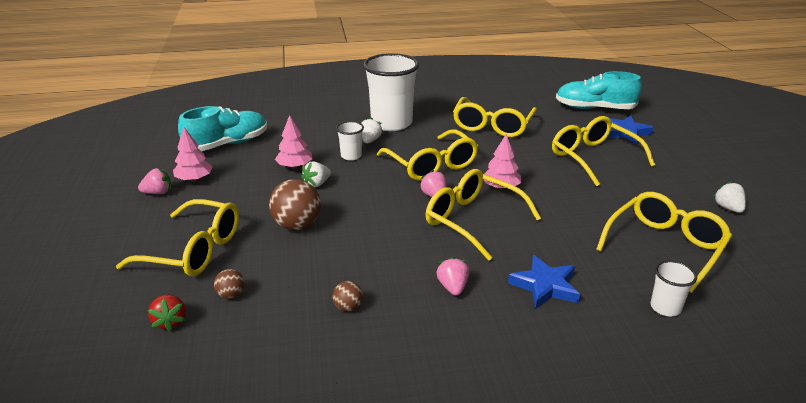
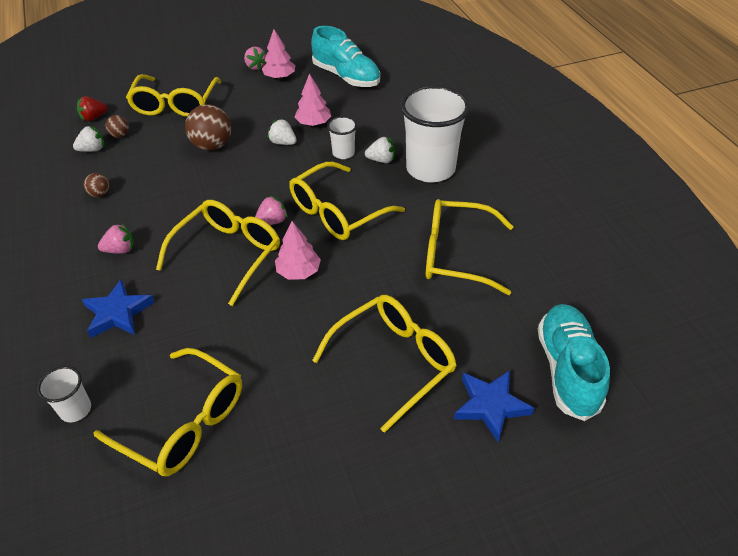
camera: 80 degrees right, 15 degrees up
(728, 208) = (280, 514): white strawberry -> white strawberry (92, 149)

